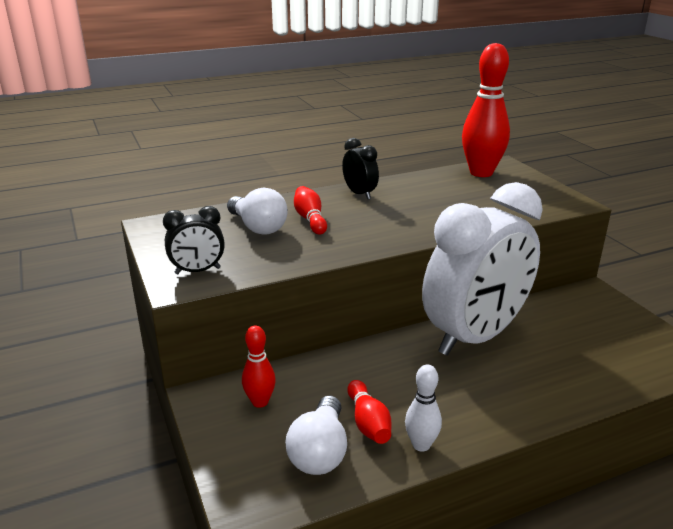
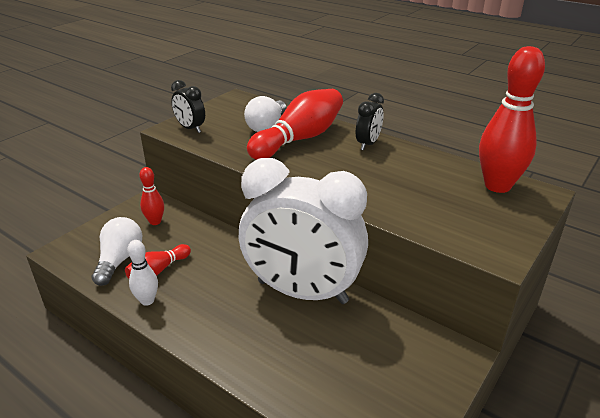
camera: 60 degrees right, 5 degrees up
(310, 219) = (299, 139): red bowling pin -> red bowling pin, size x1.95
(320, 452) = (119, 260): white light bulb -> white light bulb turned 120 degrees clockwise

